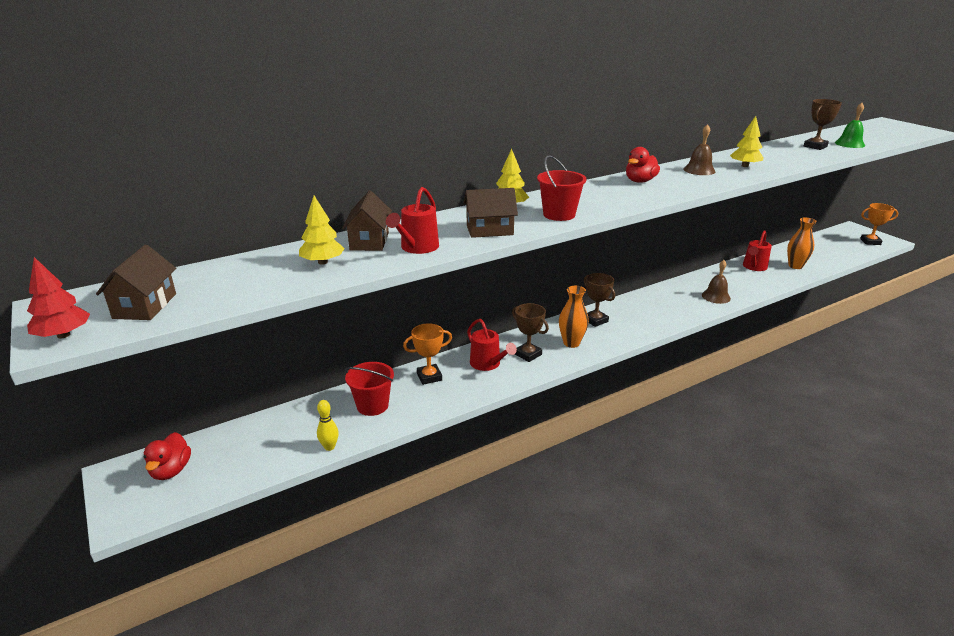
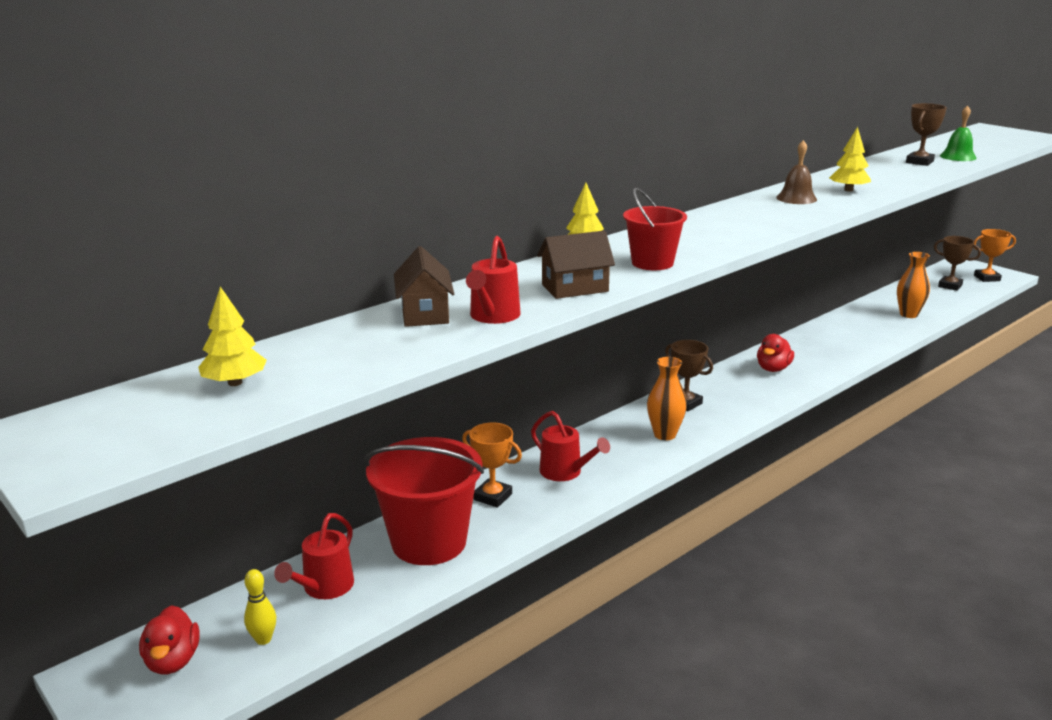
camera: 10 degrees left, 5 degrees down
(64, 335) = (70, 465): red tree -> none
(145, 306) = (163, 419): brown house -> none
(322, 262) = (377, 344): yellow tree -> yellow tree (235, 383)
(329, 447) = (390, 602): yellow bowling pin -> yellow bowling pin (263, 639)
(372, 405) = (429, 542): red bucket -> red bucket, size x1.71
(429, 377) = (492, 497): orange trophy -> orange trophy turned 60 degrees clockwise
(528, 354) = (613, 454): brown trophy -> brown trophy (950, 286)
(640, 181) = (731, 216): red duck -> red duck (773, 369)
(716, 296) = (825, 360): brown bell -> none
(754, 267) = (859, 320): red watering can -> red watering can (324, 588)

